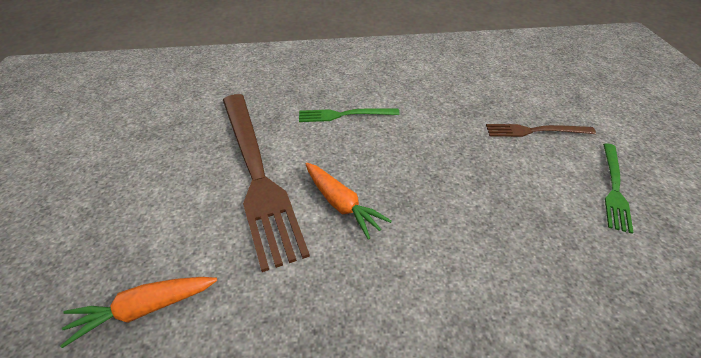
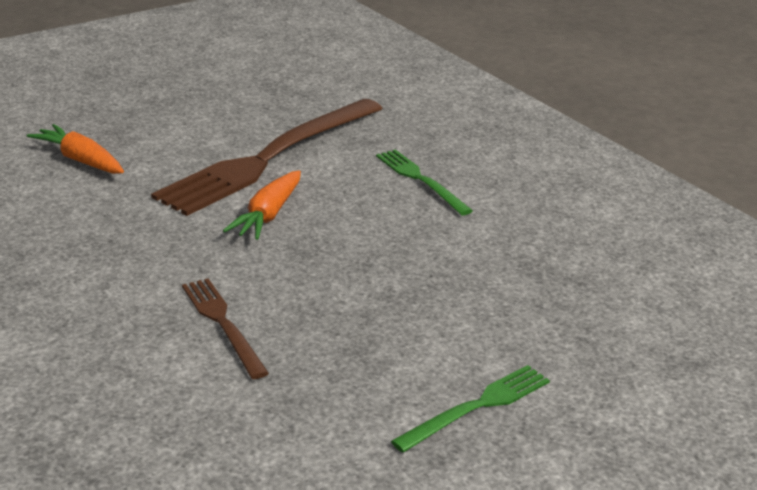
camera: 60 degrees right, 15 degrees down
(535, 131) = (545, 328): brown fork -> brown fork (223, 324)
(614, 188) = (477, 407): green fork -> green fork turned 150 degrees clockwise

